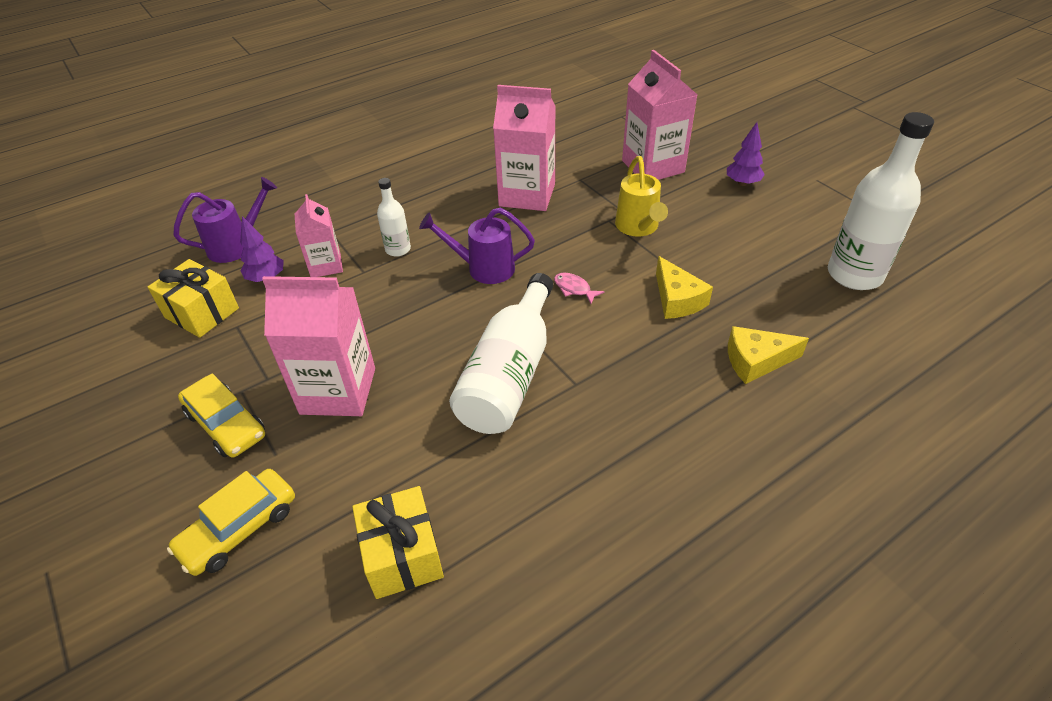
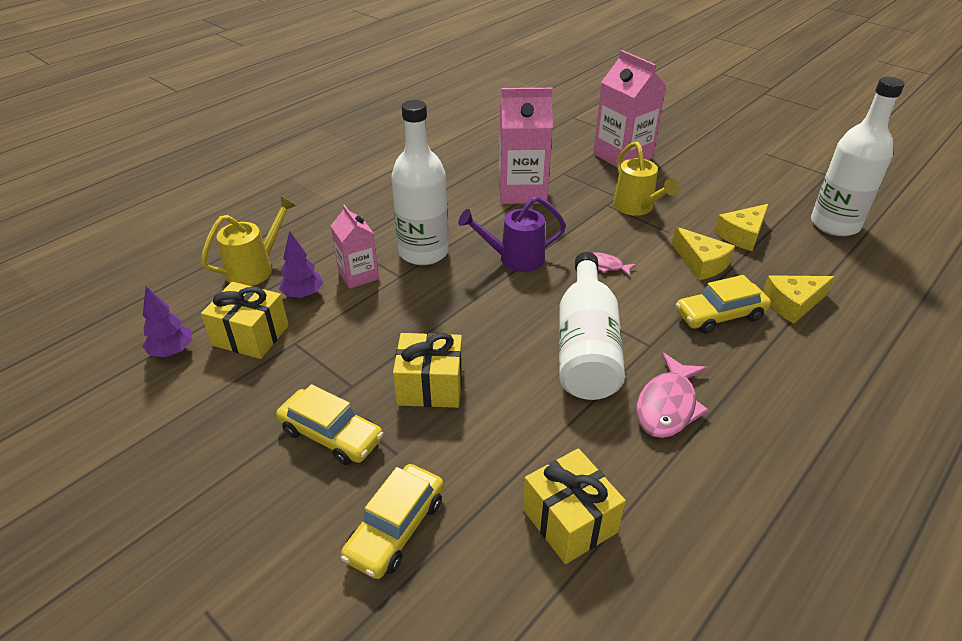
camera: 15 degrees left, 5 degrees down
(237, 245) = (256, 268): purple watering can -> yellow watering can
(338, 391) = (430, 386): pink carton -> yellow gift
(398, 249) = (423, 252): white bottle -> white bottle, size x1.98
(561, 453) = (668, 405): none -> pink fish
(667, 362) = (719, 315): none -> yellow car
(740, 273) = (742, 235): none -> yellow cheese
(742, 183) = (706, 162): purple tree -> purple tree (172, 351)

